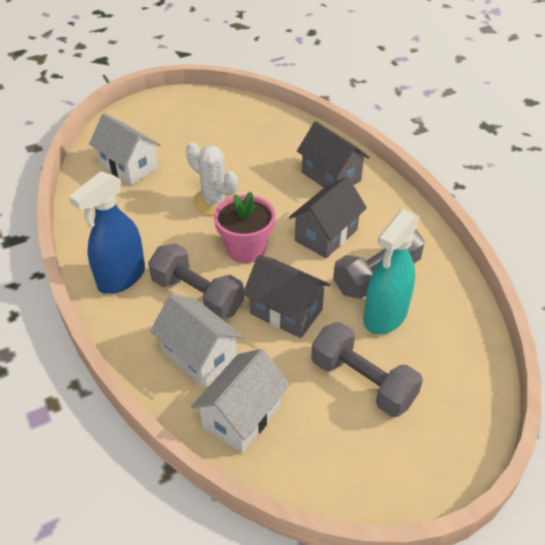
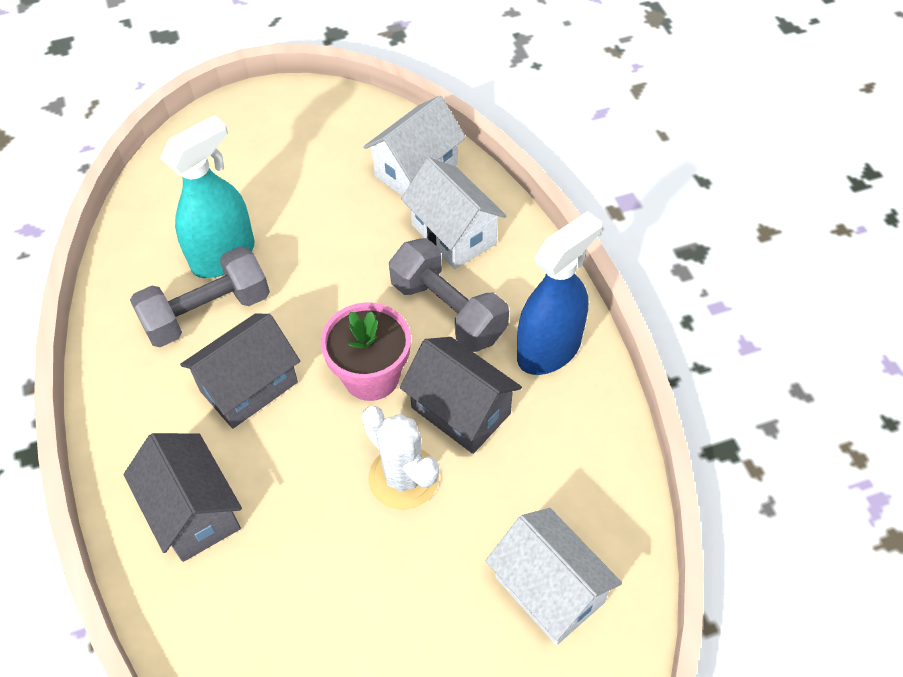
camera: 170 degrees left, 10 degrees up
(286, 311) = (340, 275): grey house -> grey house (460, 410)
(362, 382) = (283, 188): grey dumbbell -> none

